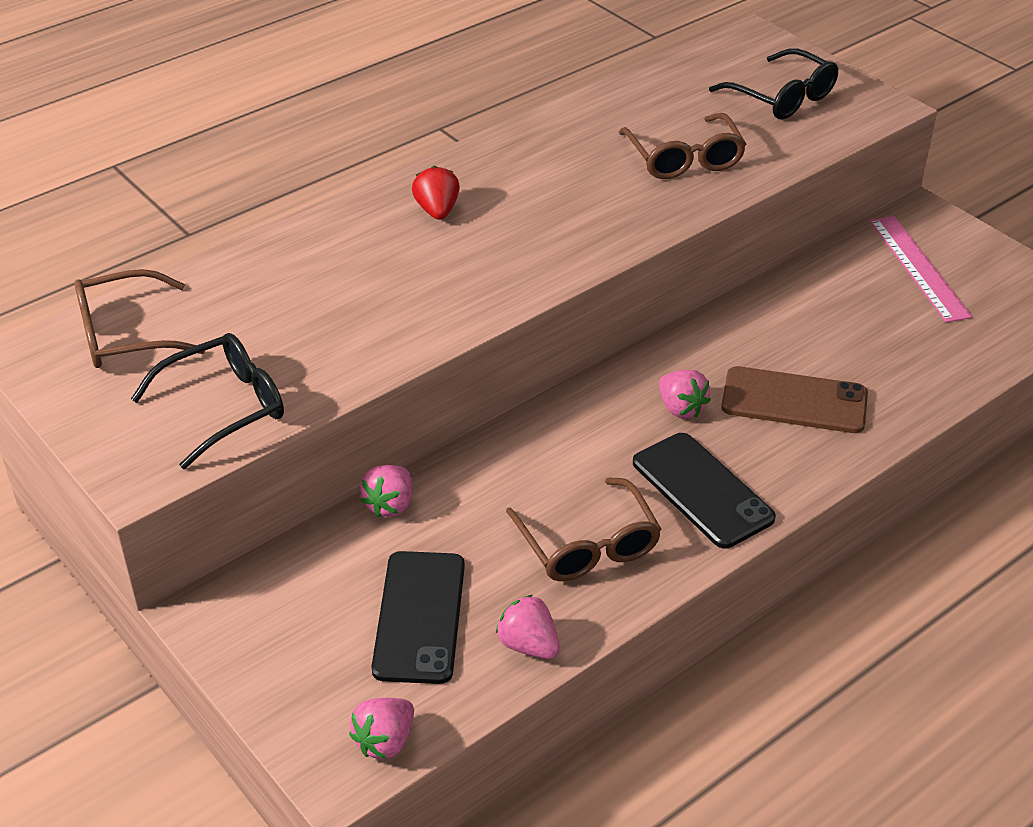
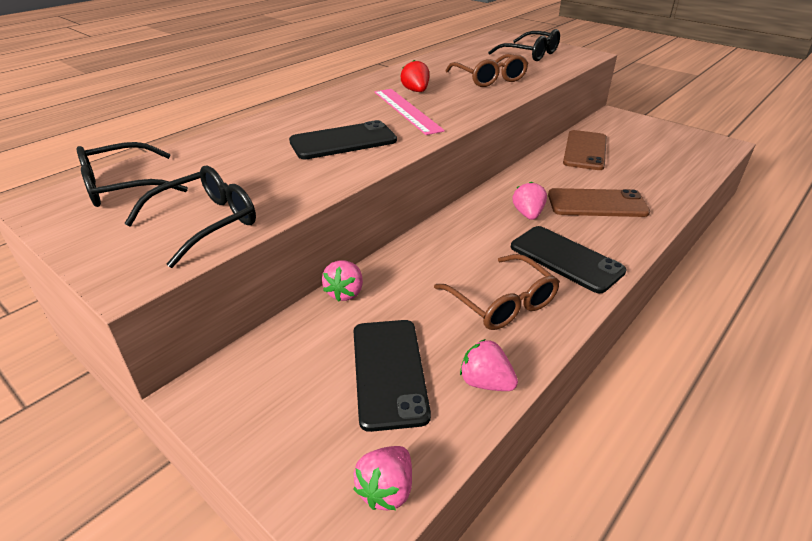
camera: 10 degrees left, 5 degrees down
(125, 335) = (122, 186): brown glasses -> black glasses
(419, 281) = (343, 141): none -> black phone
(437, 211) = (345, 109): red strawberry -> red strawberry (416, 91)
(681, 408) = (528, 214): pink strawberry -> pink strawberry turned 135 degrees counterclockwise
(829, 291) = (585, 150): none -> brown phone
(918, 268) = (628, 136): pink ruler -> pink ruler (406, 110)

